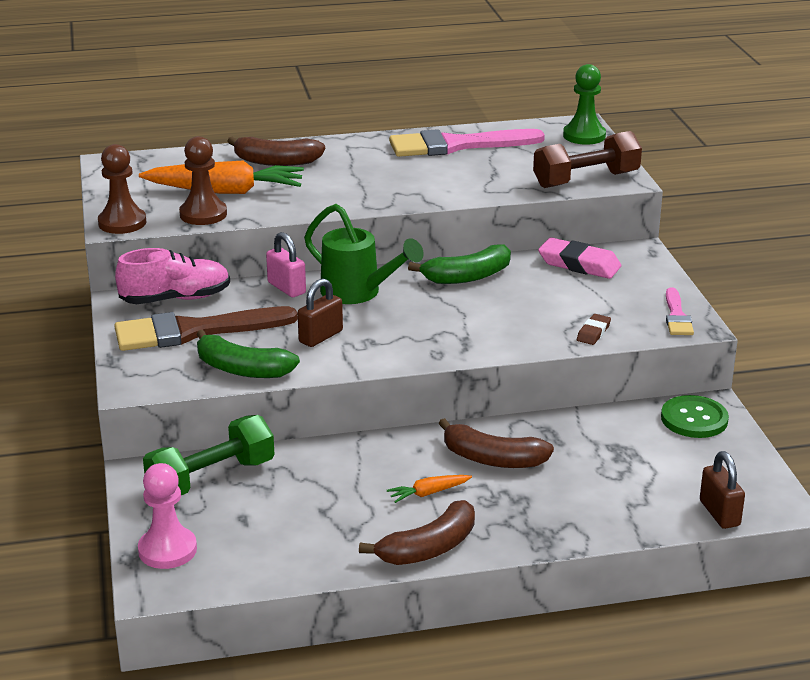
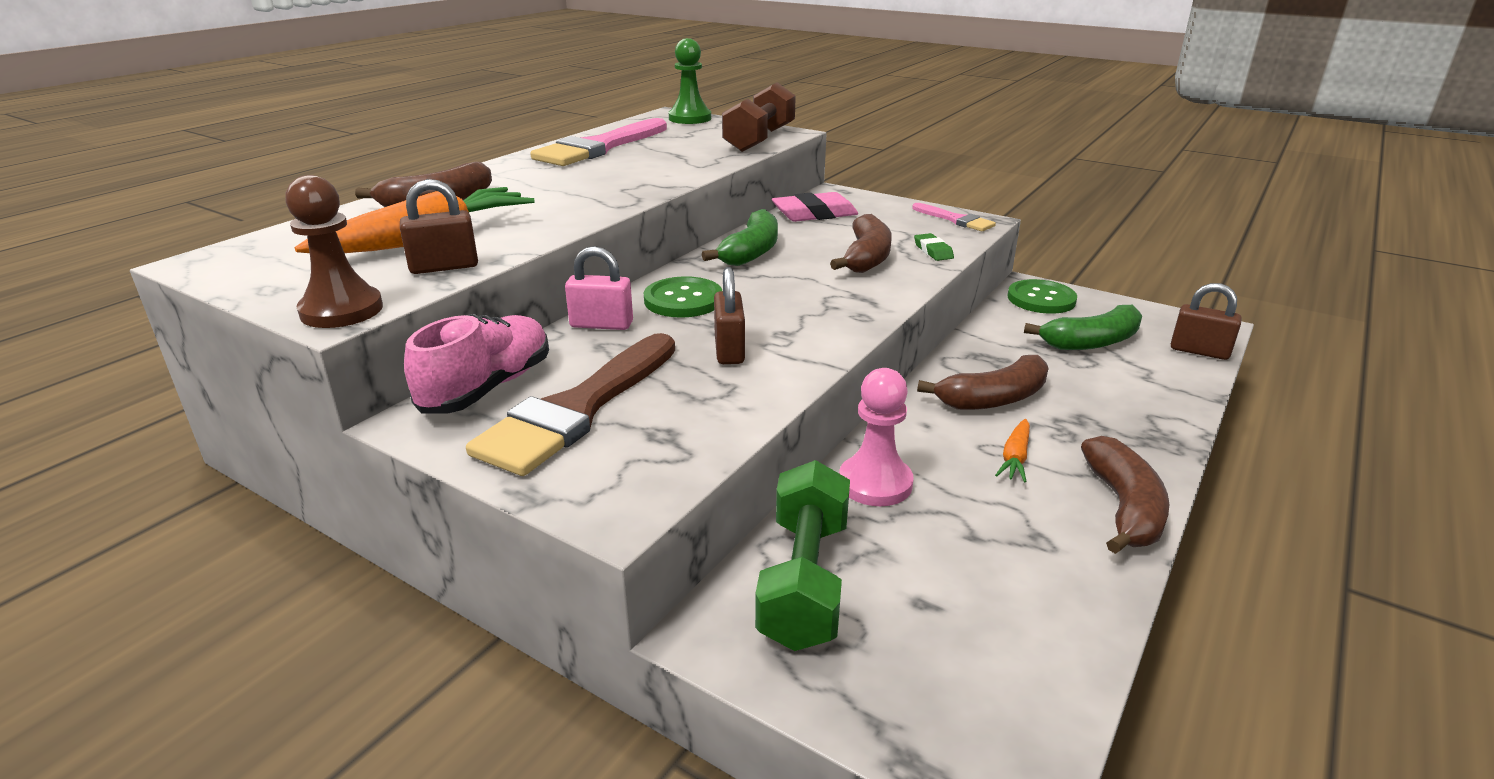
camera: 45 degrees left, 0 degrees up
(167, 550) = (928, 712): pink pawn -> pink pawn (875, 483)
(203, 214) = (444, 267): brown pawn -> brown padlock
(242, 369) = (715, 420): green banana -> green banana (1091, 342)
(358, 293) = (683, 300): green watering can -> green button
(533, 316) = (866, 258): none -> brown banana
(593, 333) = (933, 251): brown eraser -> green eraser

